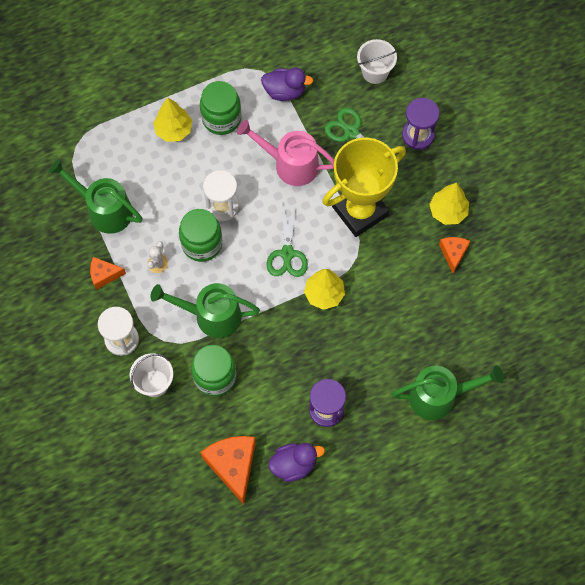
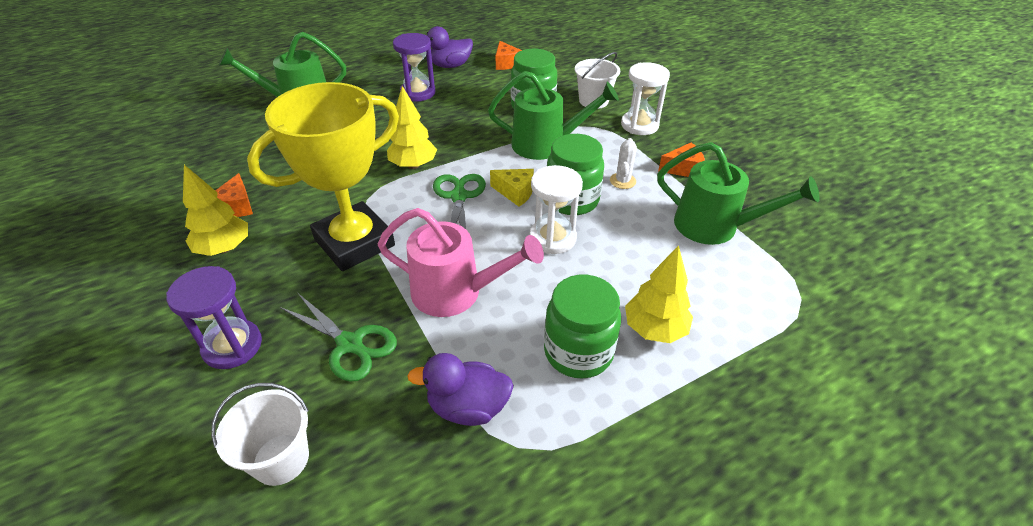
camera: 175 degrees right, 25 degrees down
(233, 466) = (506, 63): orange cheese -> orange cheese, size x0.56
(243, 255) = (515, 192): none -> yellow cheese

